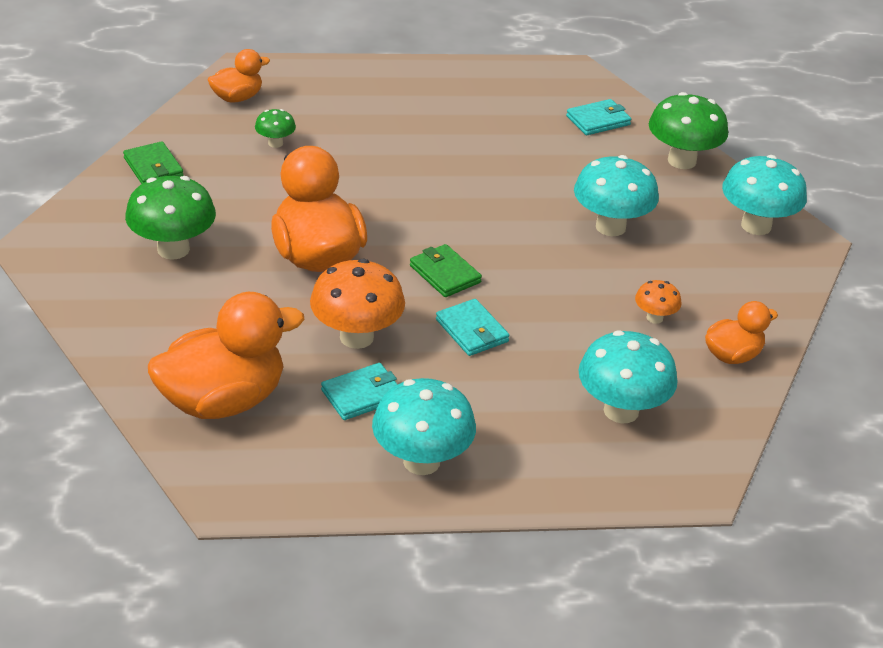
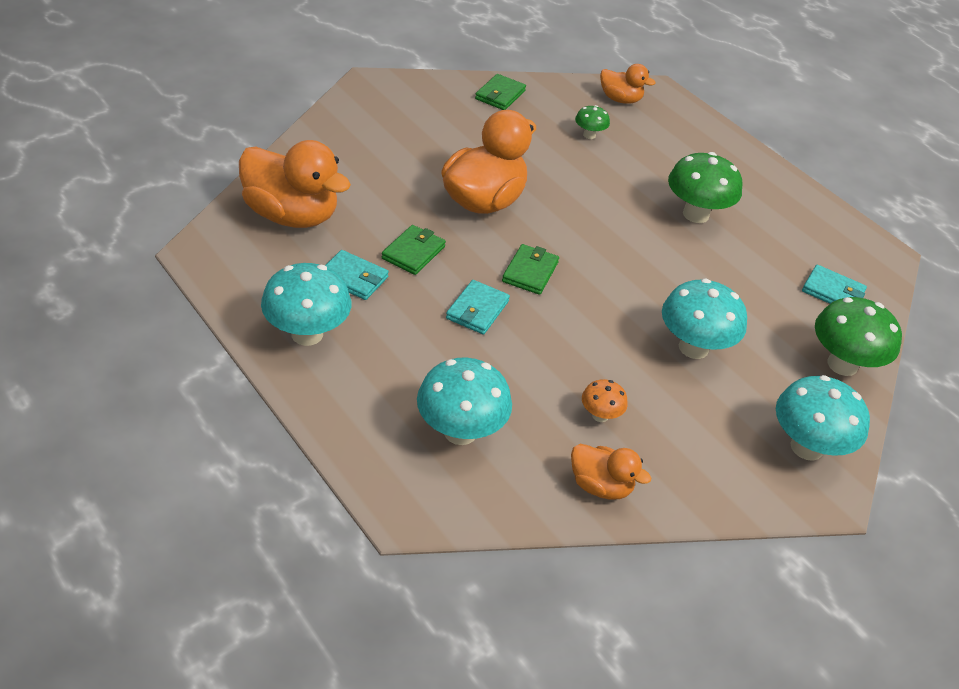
camera: 55 degrees right, 5 degrees up
(173, 249) = (424, 136): green mushroom -> green mushroom (695, 214)
(356, 337) = (413, 252): orange mushroom -> green wallet

